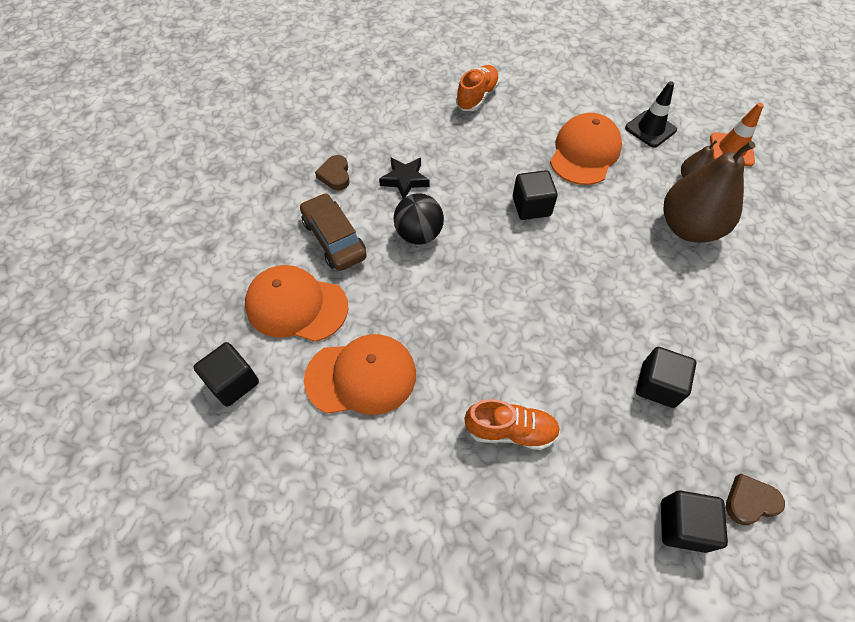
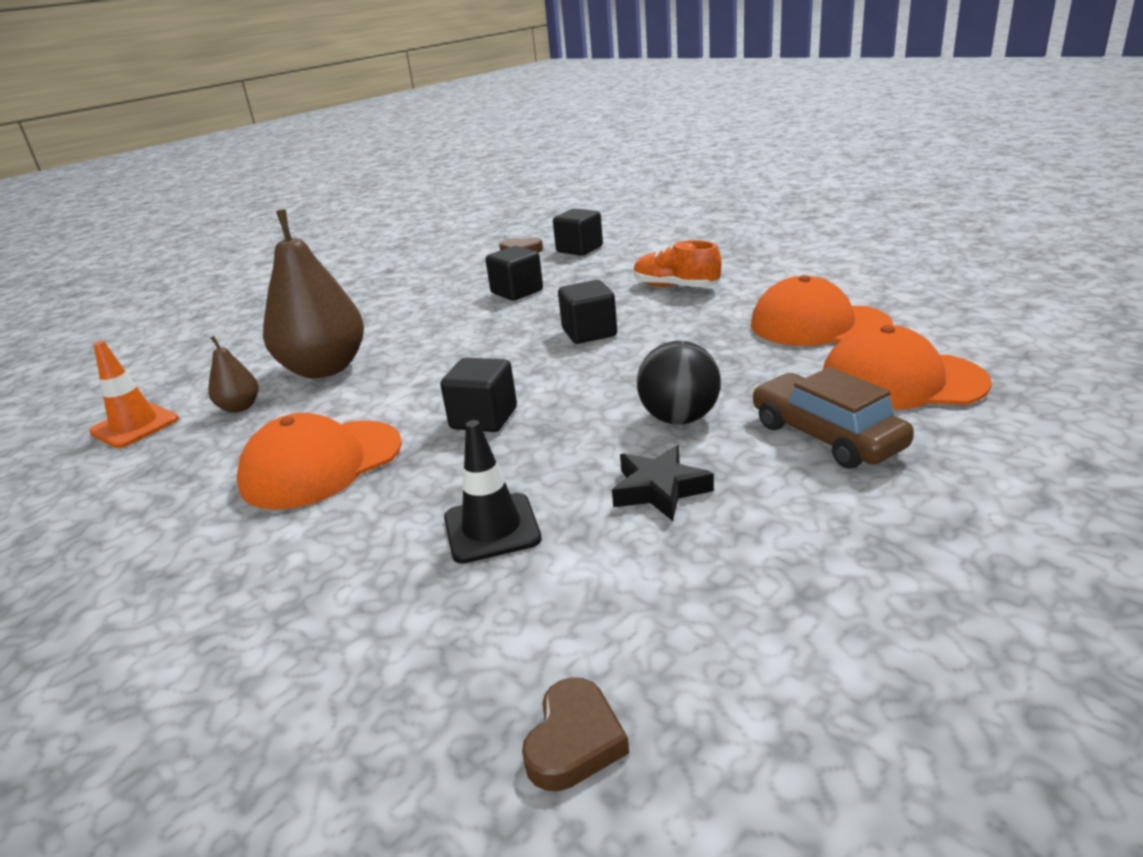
camera: 150 degrees left, 30 degrees down
(233, 382) = (991, 338): black cube -> black cube (589, 333)
(296, 305) = (901, 381): orange cap -> orange cap turned 150 degrees clockwise
(334, 239) = (826, 436): brown car -> brown car turned 150 degrees clockwise
(335, 175) = (802, 527): brown heart -> brown heart (574, 741)
(477, 97) = (377, 616): orange shoe -> none
(650, 129) = (179, 473): black traffic cone -> black traffic cone (492, 528)

